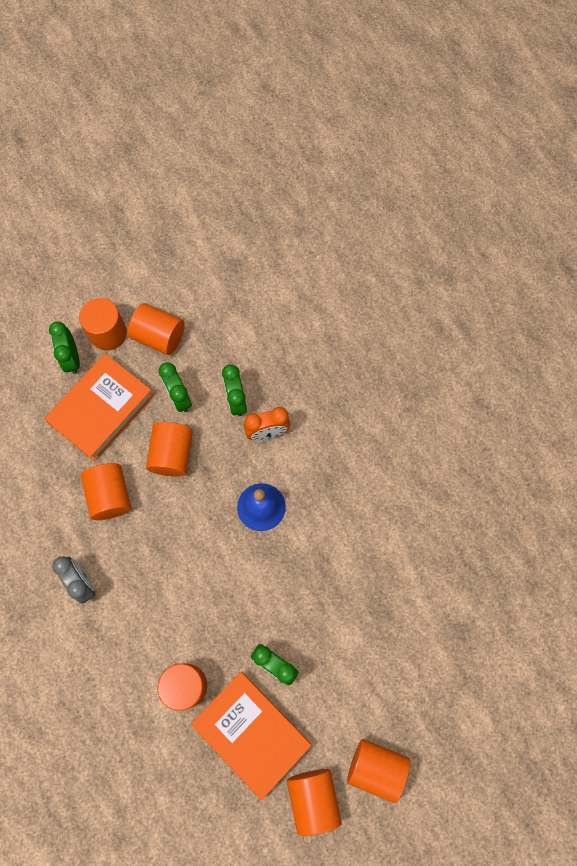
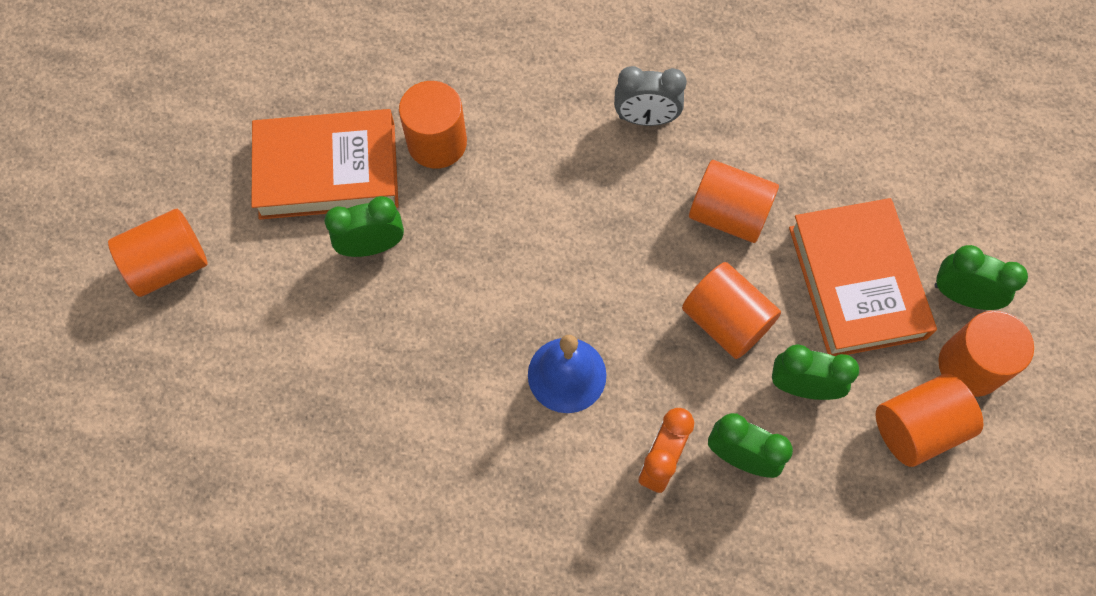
camera: 130 degrees right, 5 degrees down
(313, 798) = (208, 180): orange cylinder -> none

